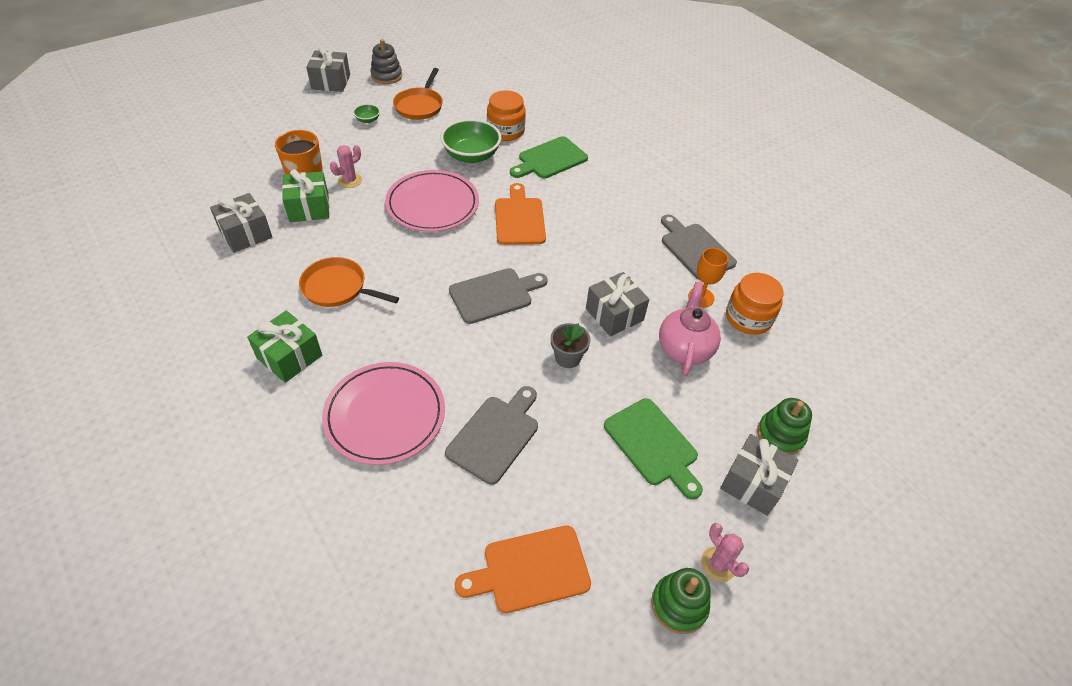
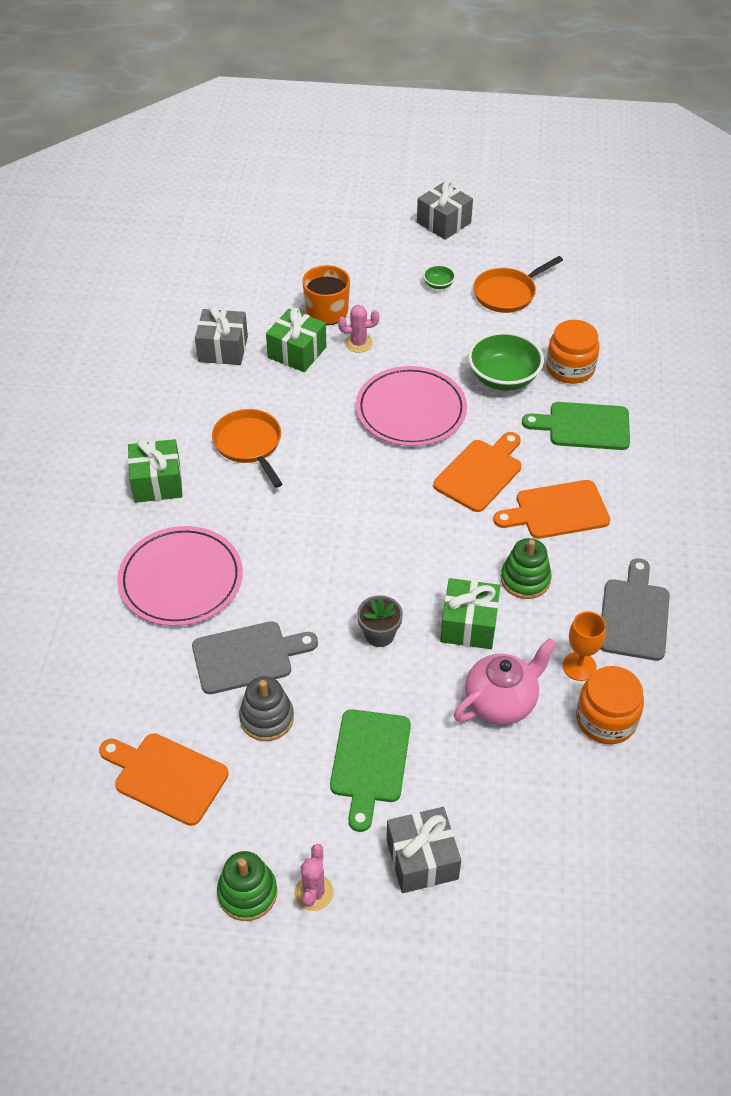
camera: 45 degrees right, 0 degrees up
(386, 76) = (507, 241): grey stacking toy -> grey stacking toy (267, 718)
(494, 295) = (376, 534): grey cutting board -> none
(588, 215) = (557, 511): none -> orange cutting board
(614, 314) = (469, 625): grey gift -> green gift
(780, 435) = (500, 843): green stacking toy -> green stacking toy (525, 579)

